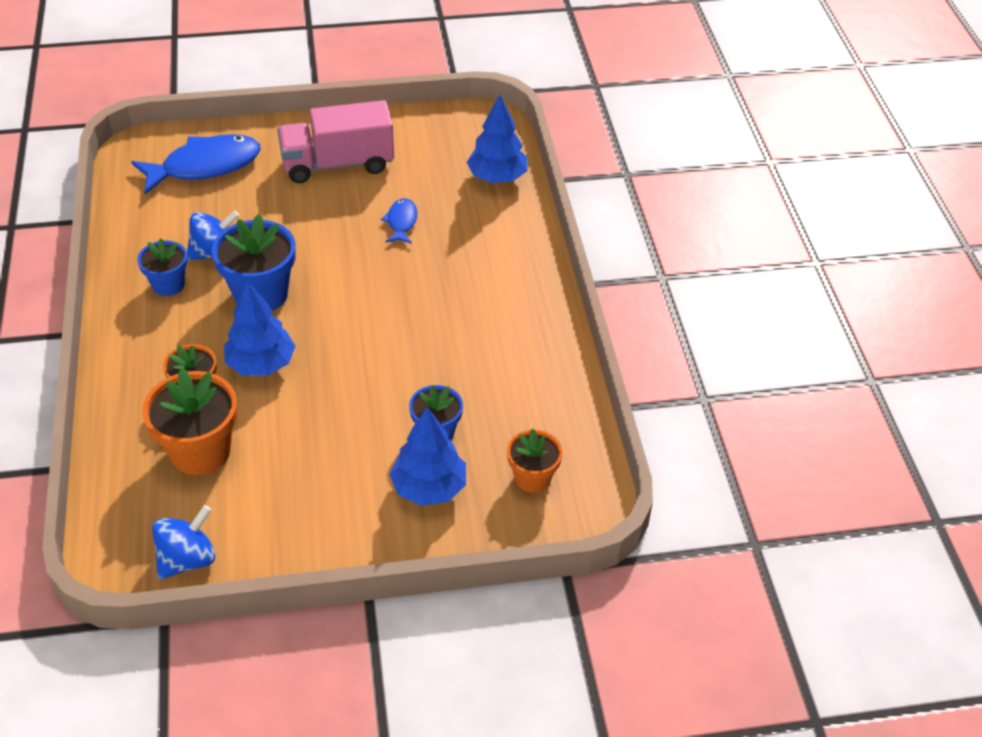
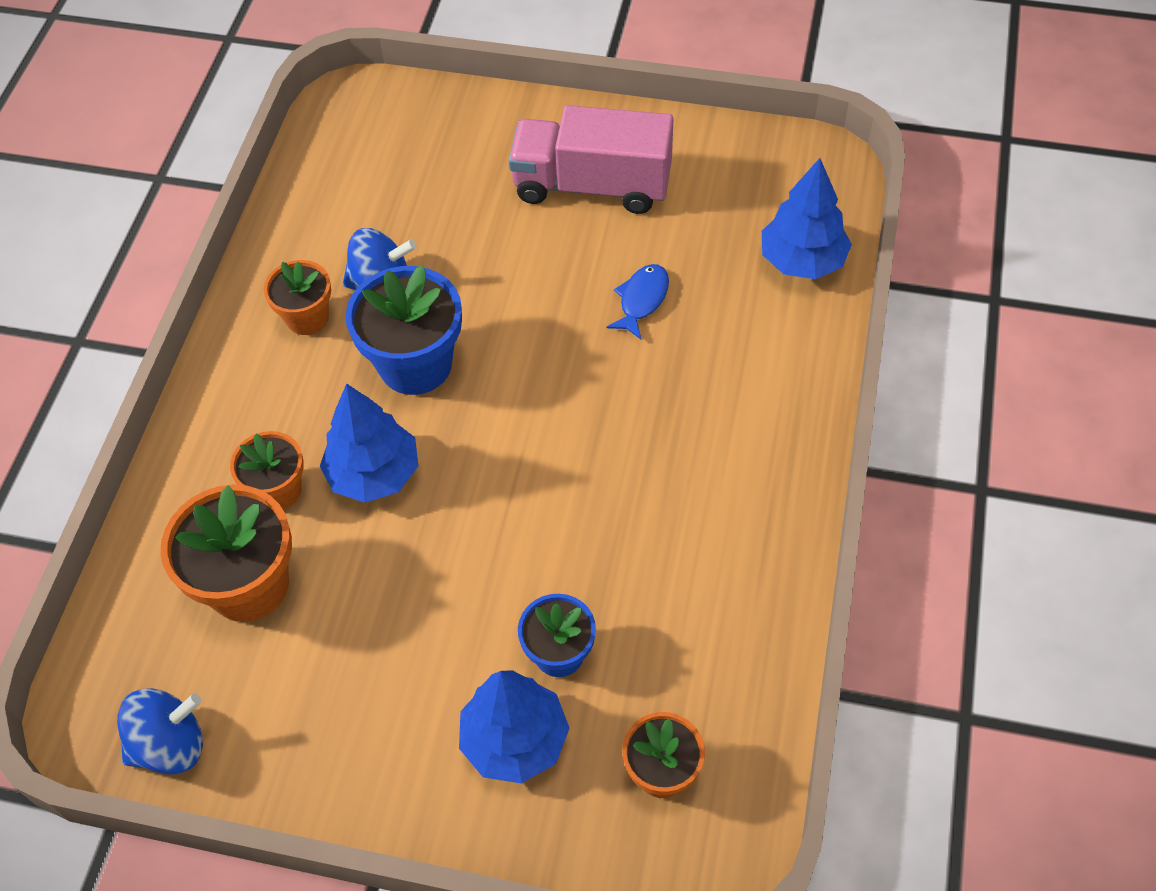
camera: 25 degrees right, 10 degrees up
(168, 284) = (307, 317): blue flower pot -> orange flower pot
(205, 166) = (421, 147): blue fish -> none

